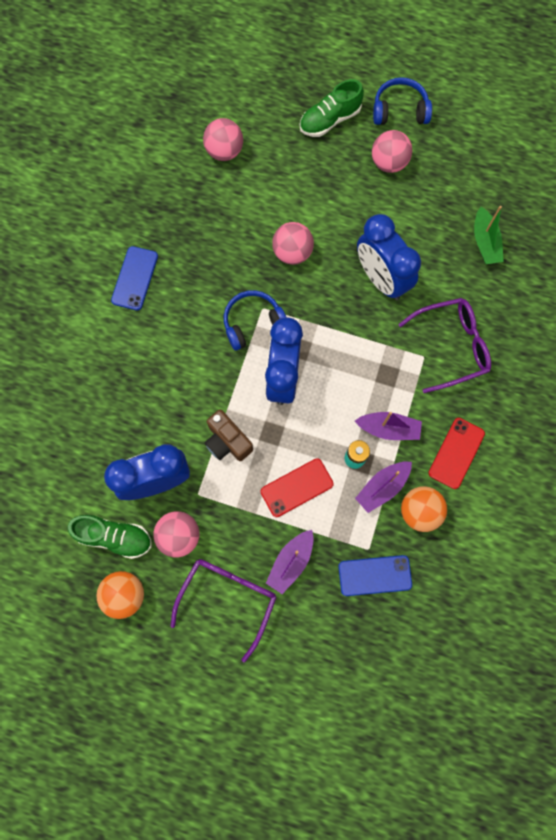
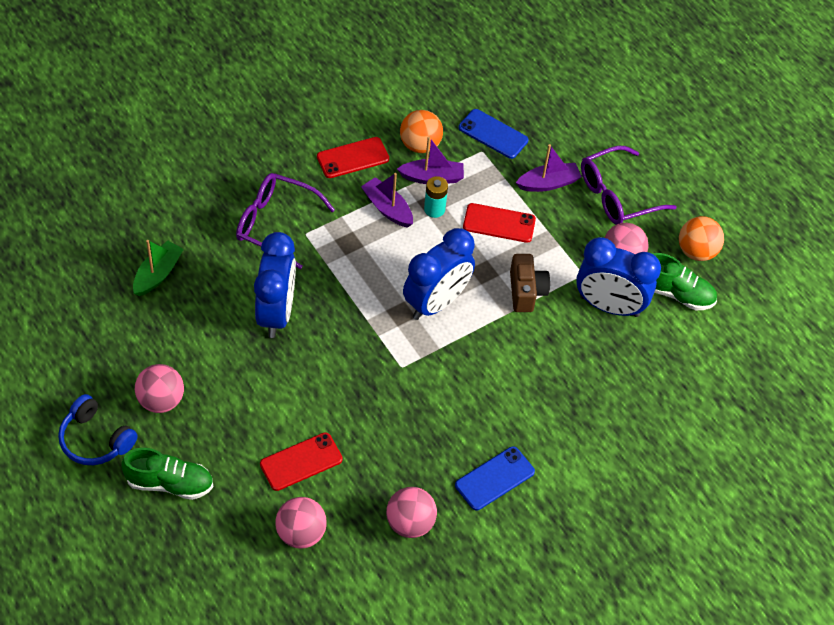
camera: 145 degrees left, 20 degrees down
(114, 537) = (675, 293): green shoe -> green shoe turned 150 degrees clockwise
(253, 323) = (421, 361): blue headphones -> none
(266, 193) = (301, 461): none -> red phone
(292, 252) = (330, 391): pink ball -> pink ball (410, 523)

